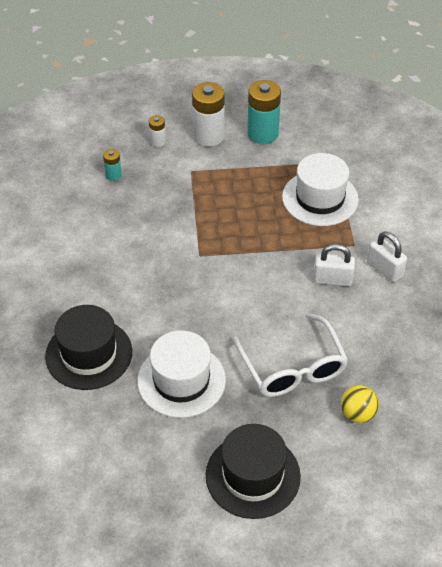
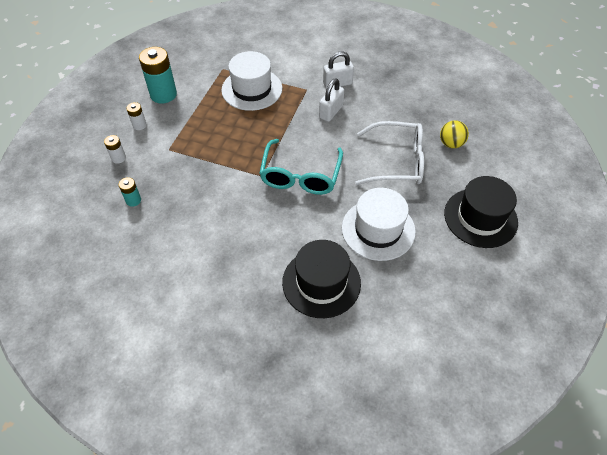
camera: 65 degrees left, 5 degrees up
(208, 136) = (139, 125): white battery -> white battery, size x0.50
(218, 287) = (300, 176): none -> turquoise glasses

